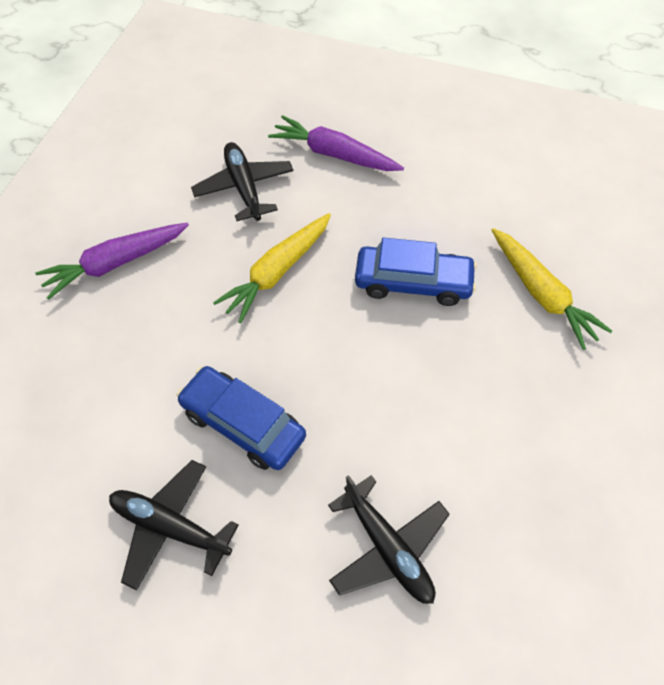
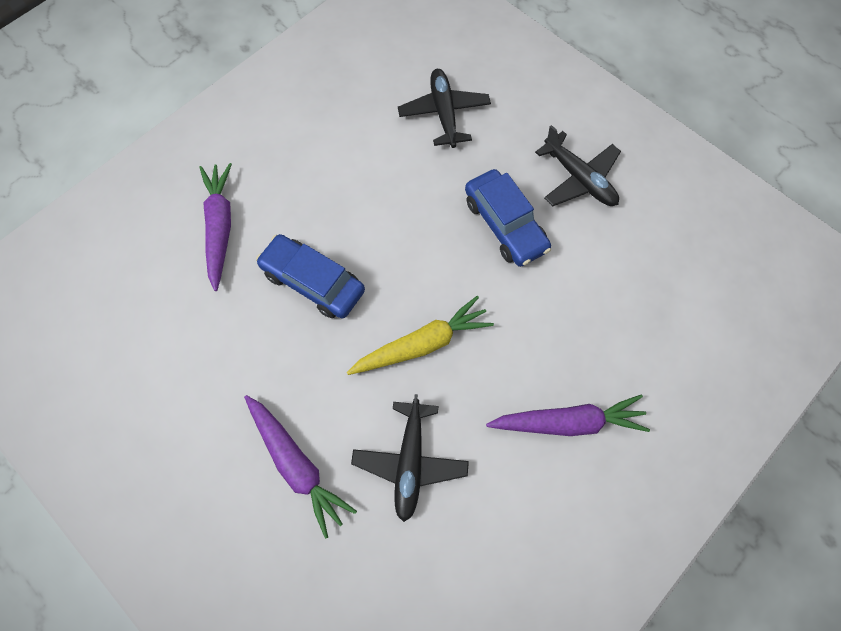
camera: 155 degrees left, 10 degrees up
(541, 294) = (220, 227): yellow carrot -> purple carrot

